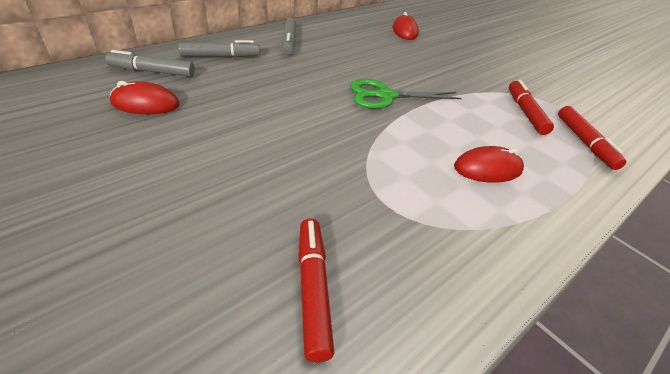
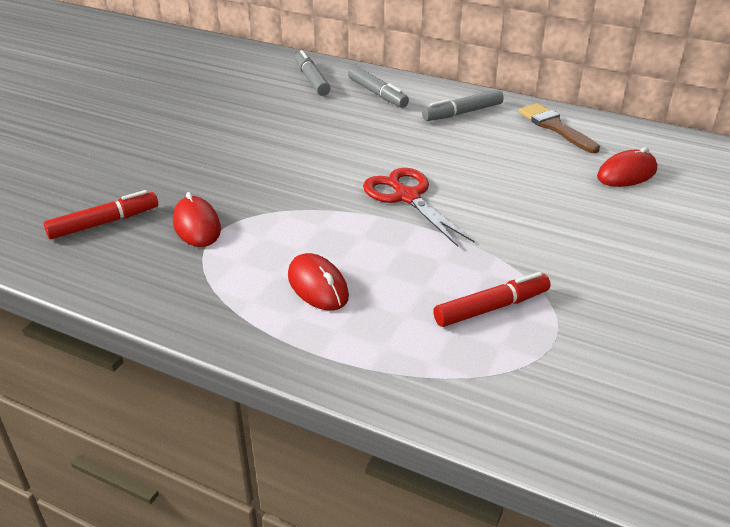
camera: 70 degrees right, 5 degrees down
(145, 104) = (260, 97): red mouse -> red mouse (196, 226)
(338, 27) = (555, 127): none -> brown brush
(385, 96) = (407, 197): green scissors -> red scissors
(584, 142) = (460, 368): red marker -> none

